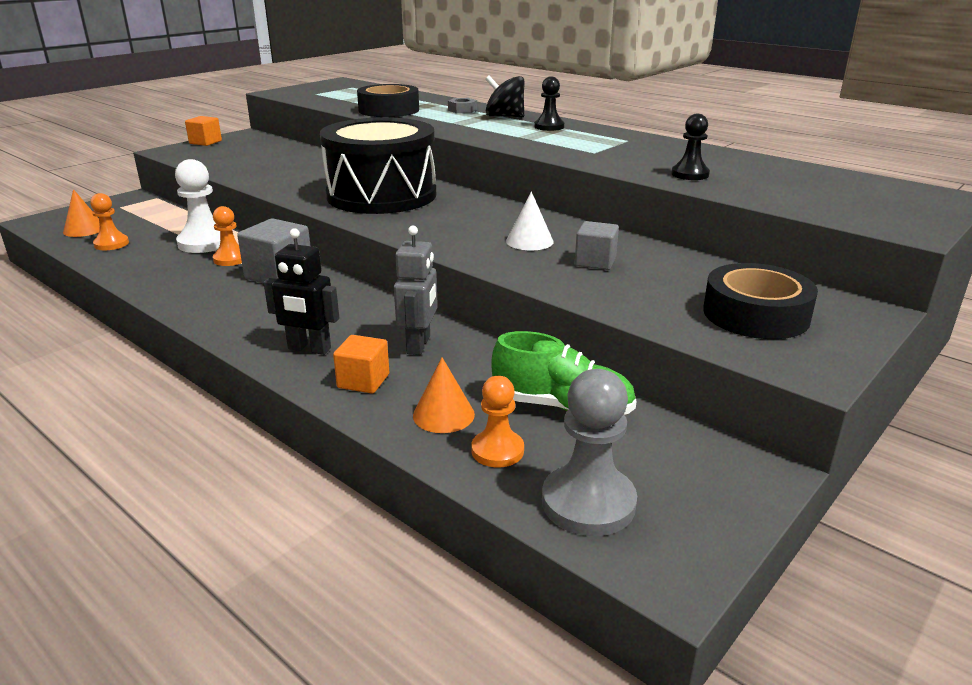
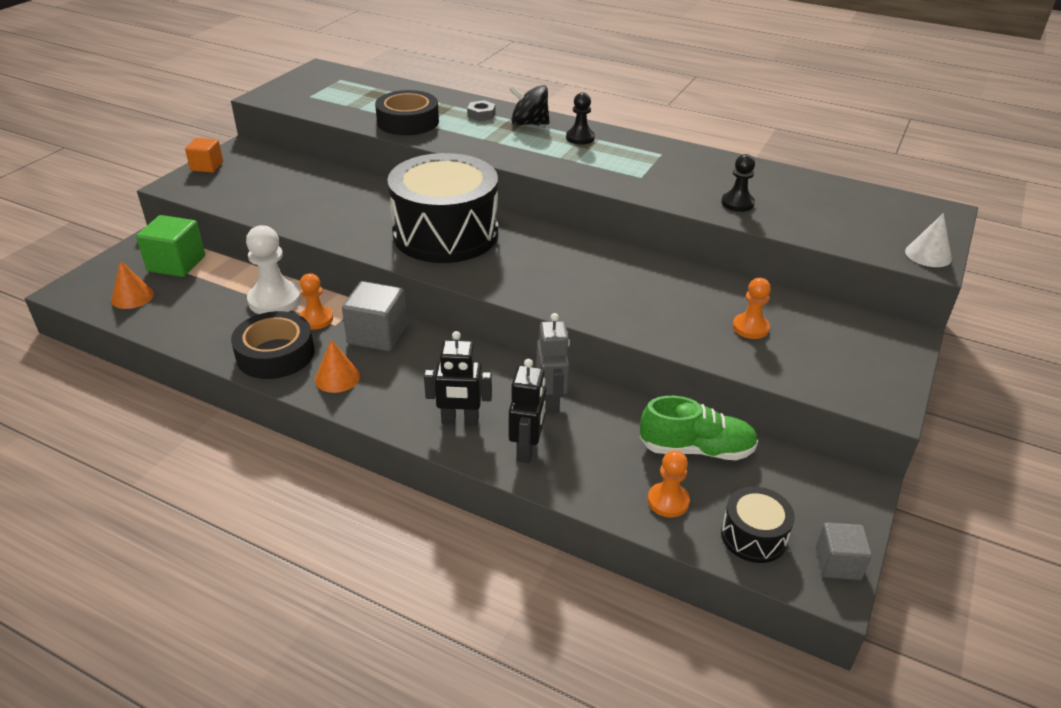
camera: 15 degrees left, 10 degrees up
(111, 244) = (178, 314): orange pawn -> orange pawn (750, 328)
(142, 212) = (176, 264): none -> green cube
(363, 381) = (527, 449): orange cube -> black robot
(443, 415) = (610, 473): orange cone -> orange cone (337, 377)
(529, 241) = (613, 283): white cone -> white cone (928, 255)
(588, 503) = (753, 536): grey pawn -> black drum
(595, 262) = (680, 303): grey cube -> grey cube (838, 563)
(755, 314) = (827, 349): black tape -> black tape (275, 354)

